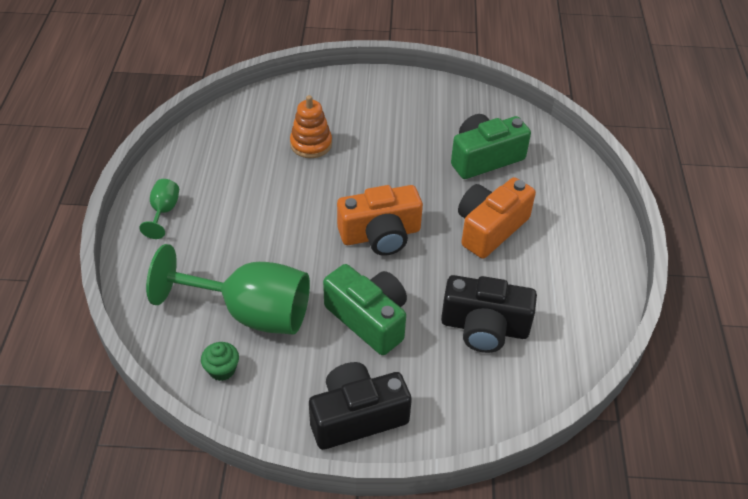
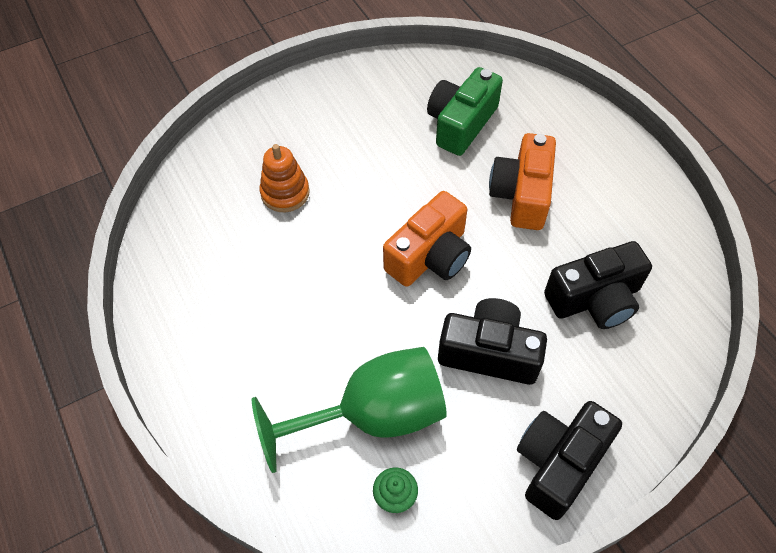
camera: 30 degrees left, 10 degrees up
(164, 211) = (190, 353): green goblet -> none
(369, 319) = (489, 352): green camera -> black camera

